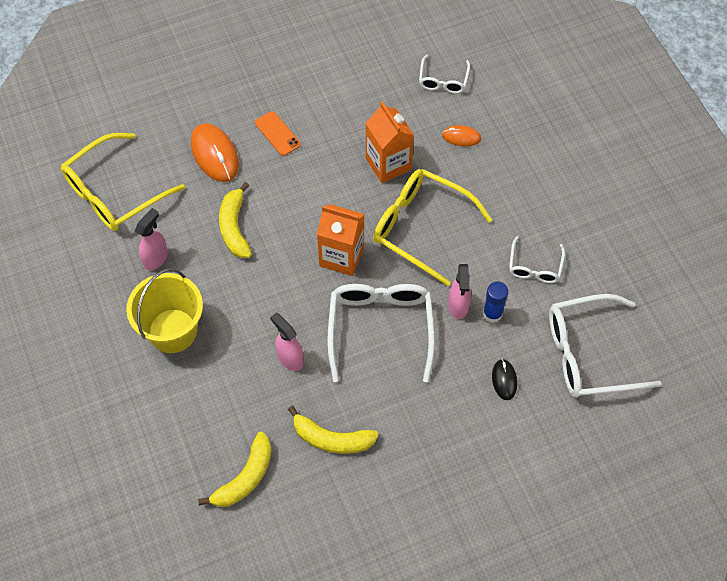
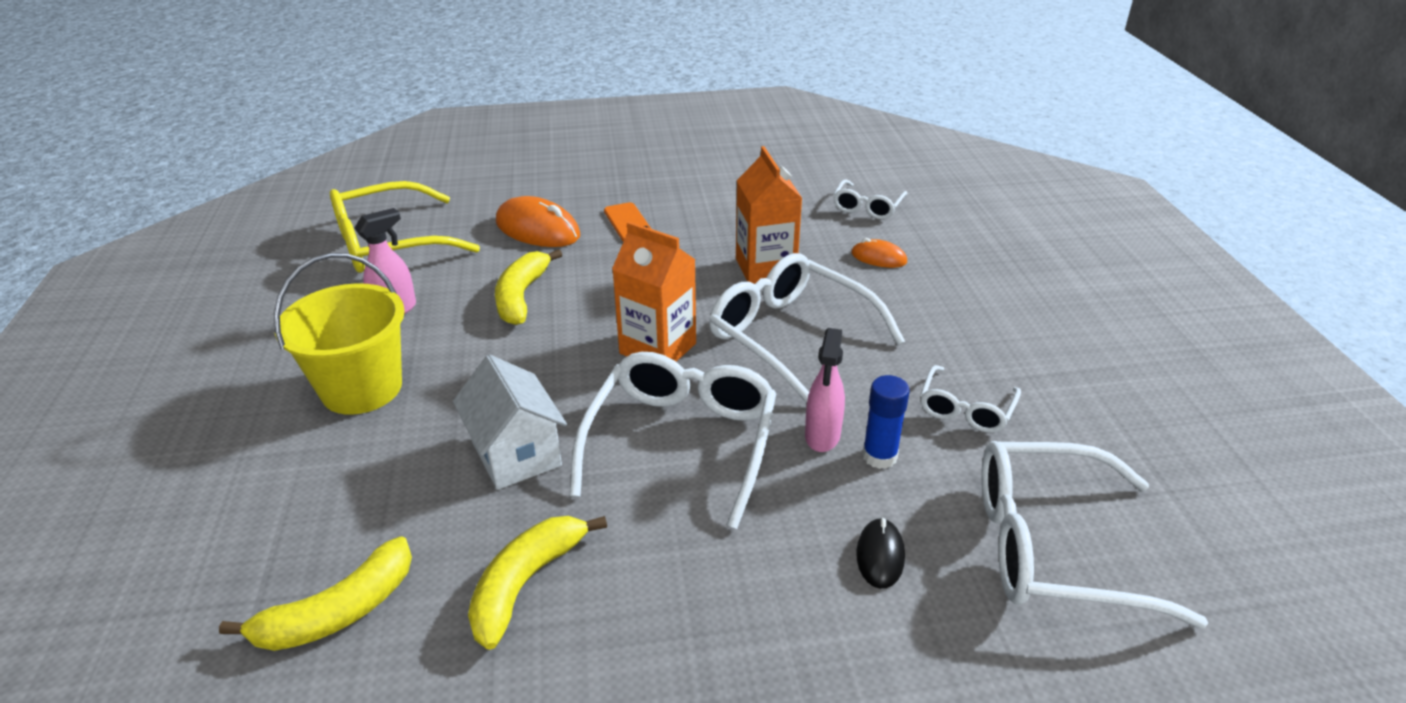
camera: 15 degrees right, 25 degrees down
(215, 154) = (538, 229): orange mouse -> orange mouse turned 45 degrees counterclockwise
(290, 358) = (516, 454): pink spray bottle -> white house
(332, 439) = (526, 583): yellow banana -> yellow banana turned 90 degrees clockwise
(421, 228) = (791, 337): yellow glasses -> white glasses

